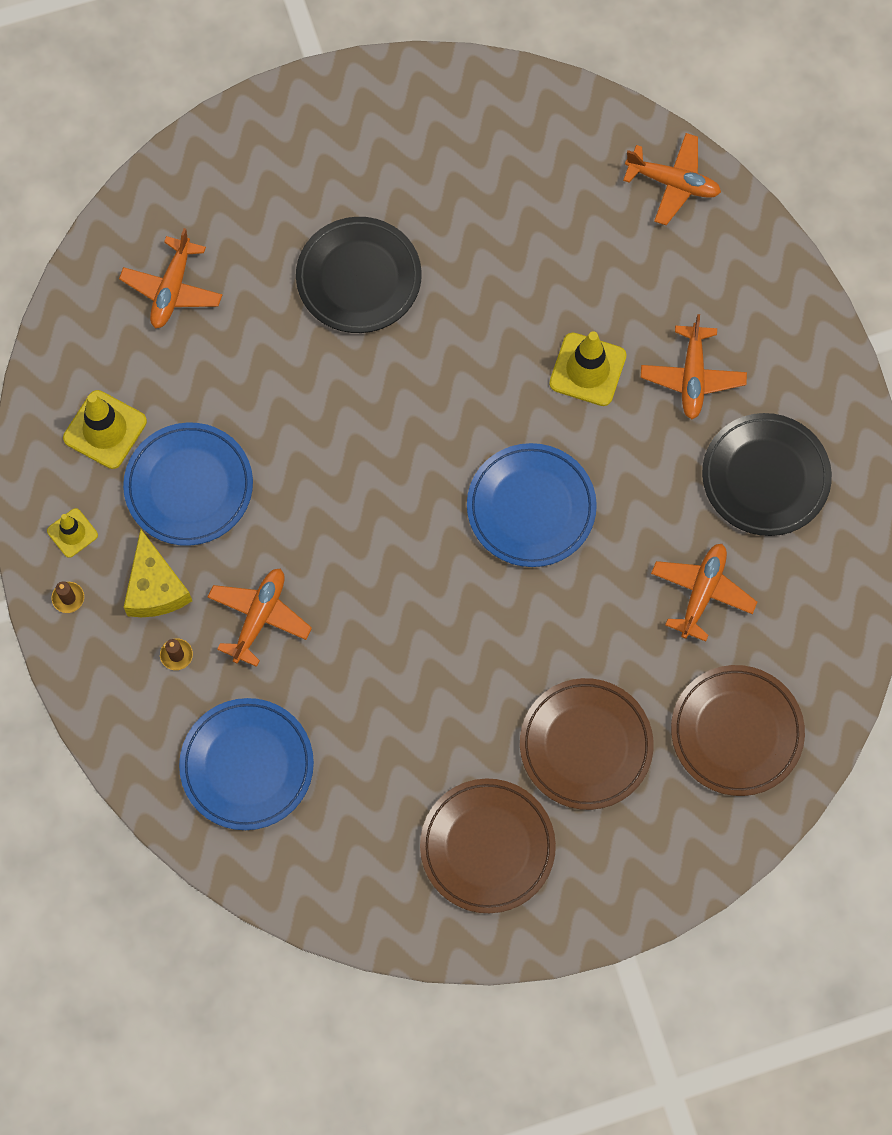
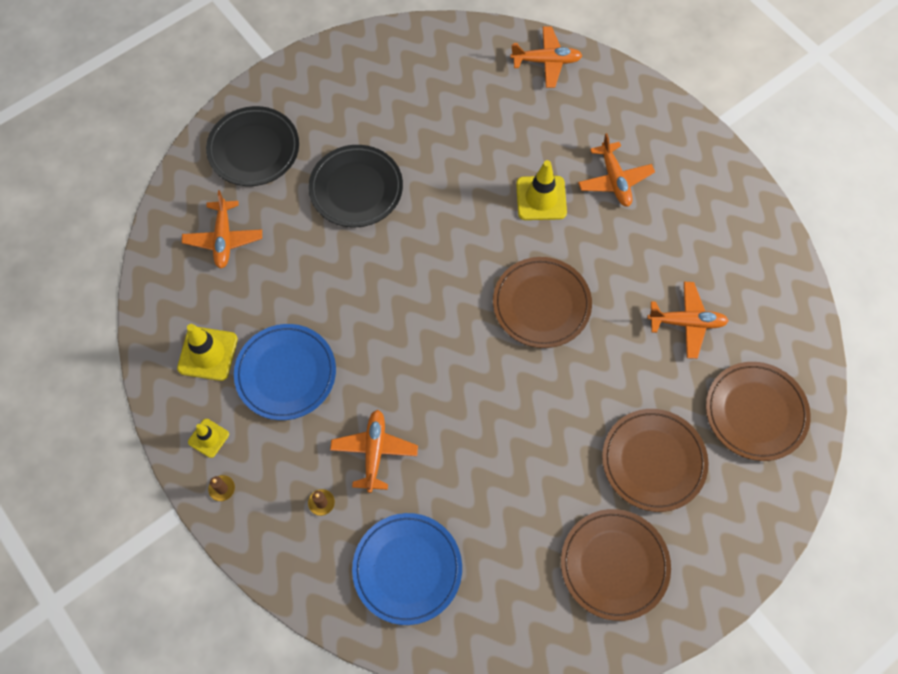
camera: 20 degrees left, 5 degrees down
(155, 587) = (287, 457): yellow cheese -> none
(531, 507) = (541, 304): blue plate -> brown plate
(702, 593) = (686, 322): orange plane -> orange plane turned 90 degrees clockwise
(765, 477) = (694, 229): black plate -> black plate (254, 149)

